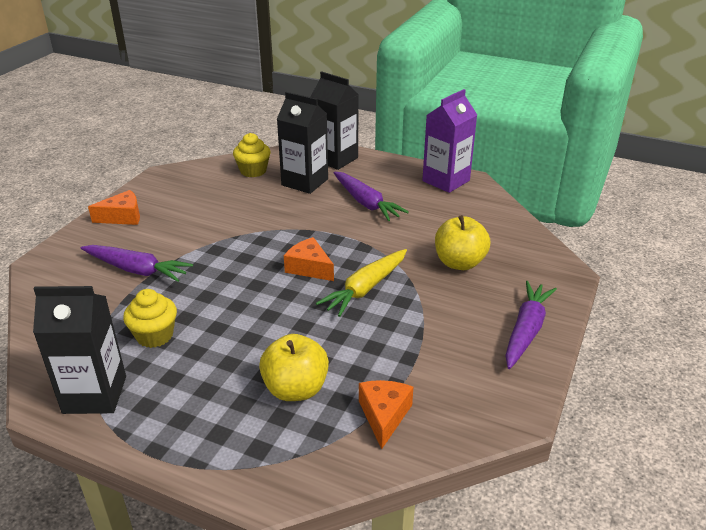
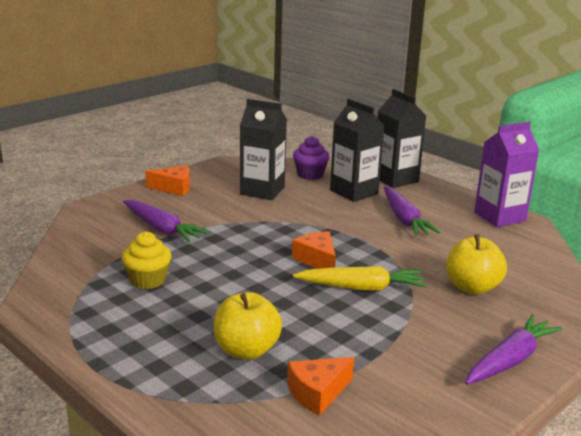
camera: 20 degrees right, 10 degrees down
(95, 394) = (73, 311): black carton -> black carton (262, 191)
(253, 171) = (310, 175): yellow cupcake -> purple cupcake
(365, 288) = (362, 288): yellow carrot -> yellow carrot turned 150 degrees counterclockwise
(384, 416) = (317, 393): orange cheese -> orange cheese turned 150 degrees counterclockwise

